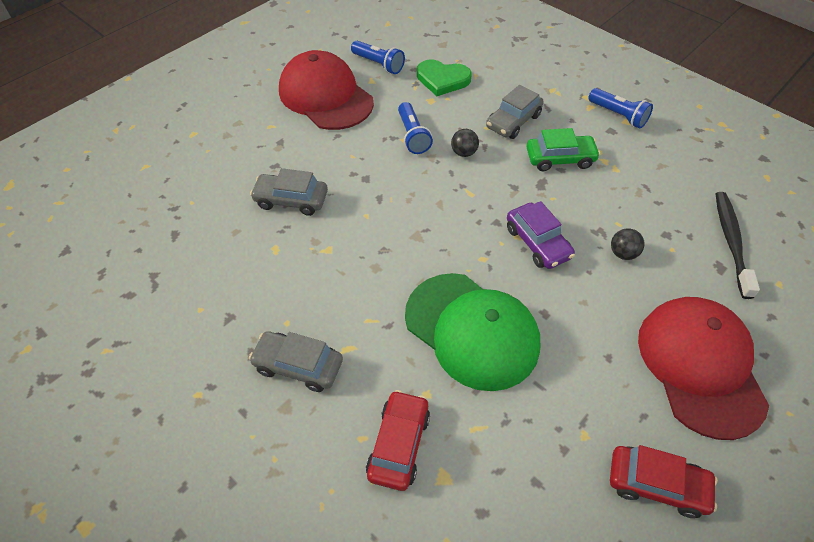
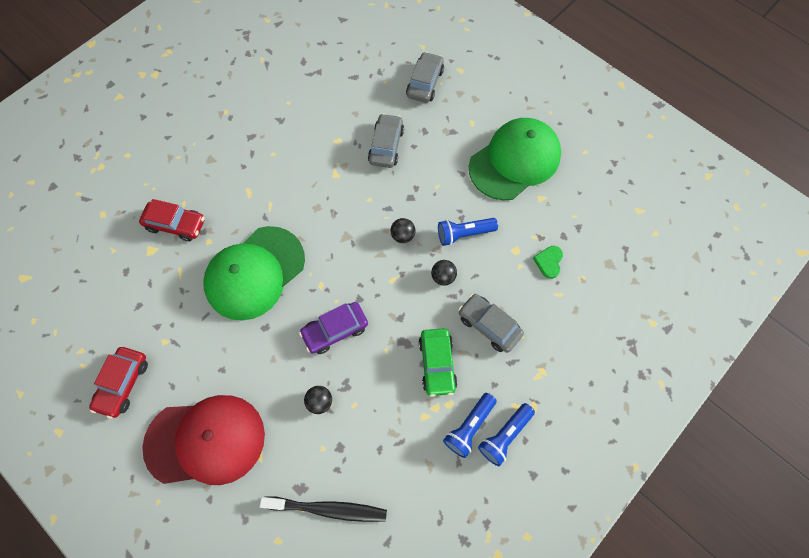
camera: 90 degrees right, 15 degrees up
(298, 366) = (238, 164): grey car -> grey car (425, 83)
(325, 96) = (514, 161): red cap -> green cap
(378, 64) = (567, 203): blue flashlight -> blue flashlight (469, 427)
(415, 184) = (403, 236): none -> black ball
(442, 79) = (549, 262): green heart -> green heart, size x0.61

